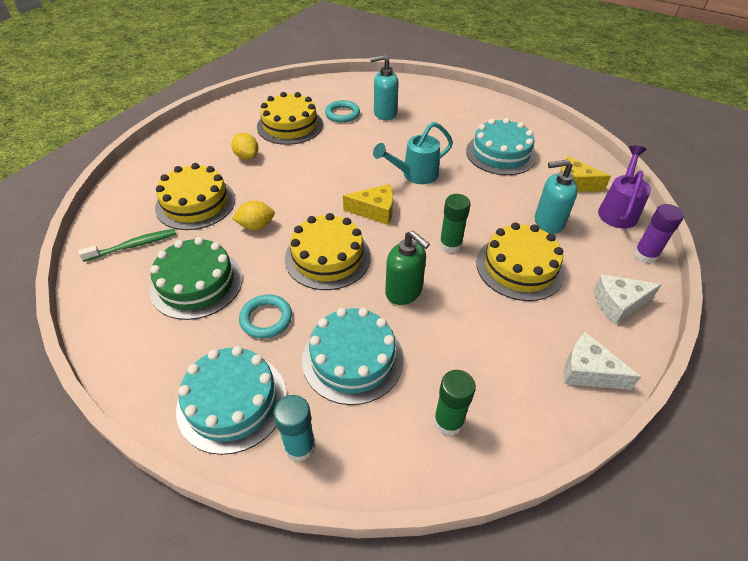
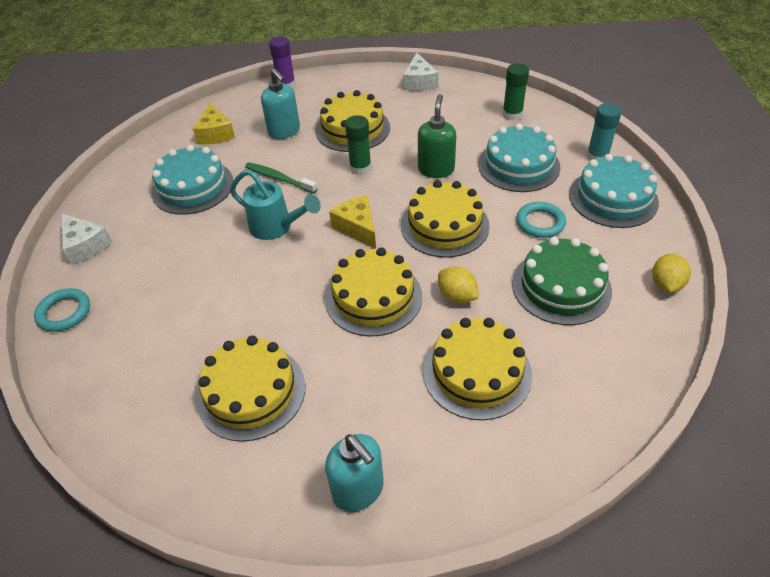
camera: 120 degrees left, 0 degrees up
(133, 246) = (582, 373): green toothbrush -> green toothbrush (279, 179)
(247, 156) = (355, 389): yellow lemon -> yellow lemon (666, 284)
(301, 190) = (373, 297): none -> yellow cake
(342, 114) = (184, 352): turquoise ring -> turquoise ring (64, 312)
(384, 113) = (158, 310): turquoise soap dispenser -> turquoise soap dispenser (358, 490)
(618, 210) = (238, 105): purple watering can -> none
(618, 303) = (349, 84): white cheese -> white cheese (85, 245)

